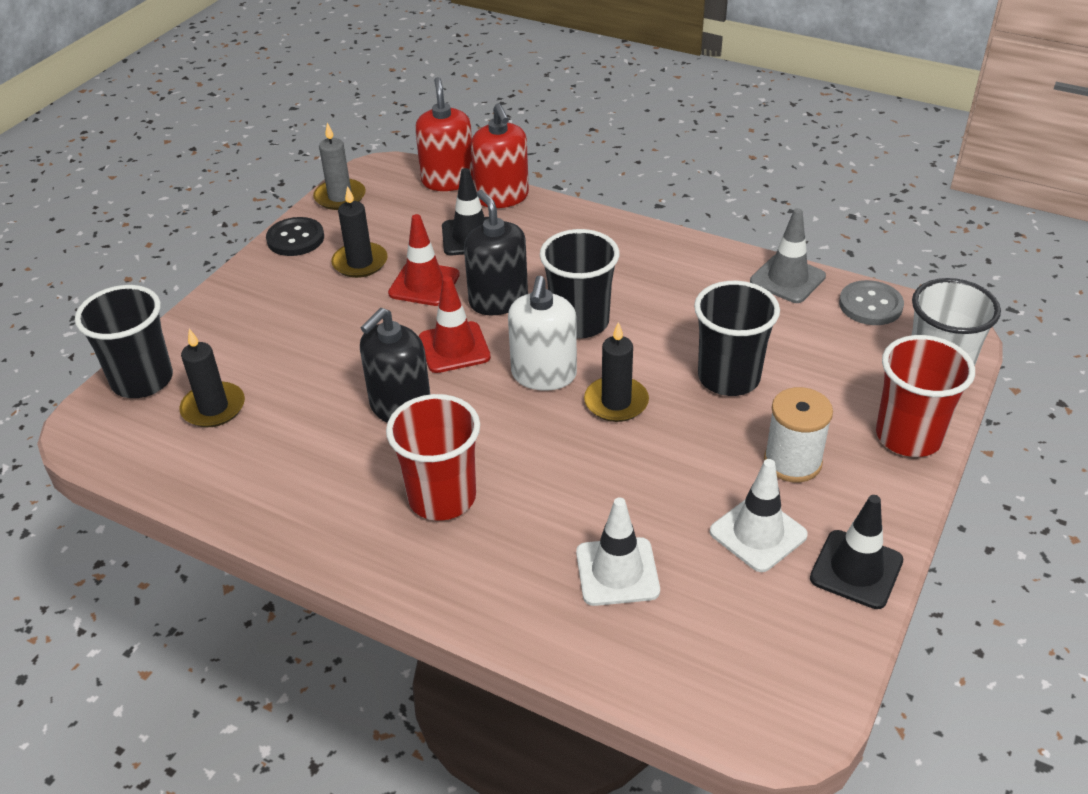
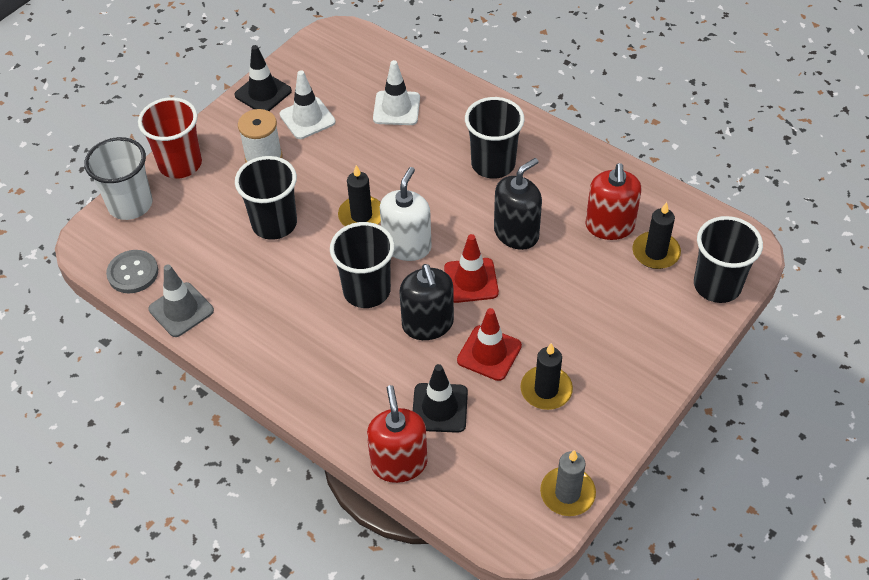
camera: 170 degrees left, 10 degrees up
(295, 239) = (609, 434): black button -> none
(442, 497) = (493, 164): red cup -> black cup
(448, 180) = (451, 501): red soap dispenser -> red soap dispenser (609, 226)

